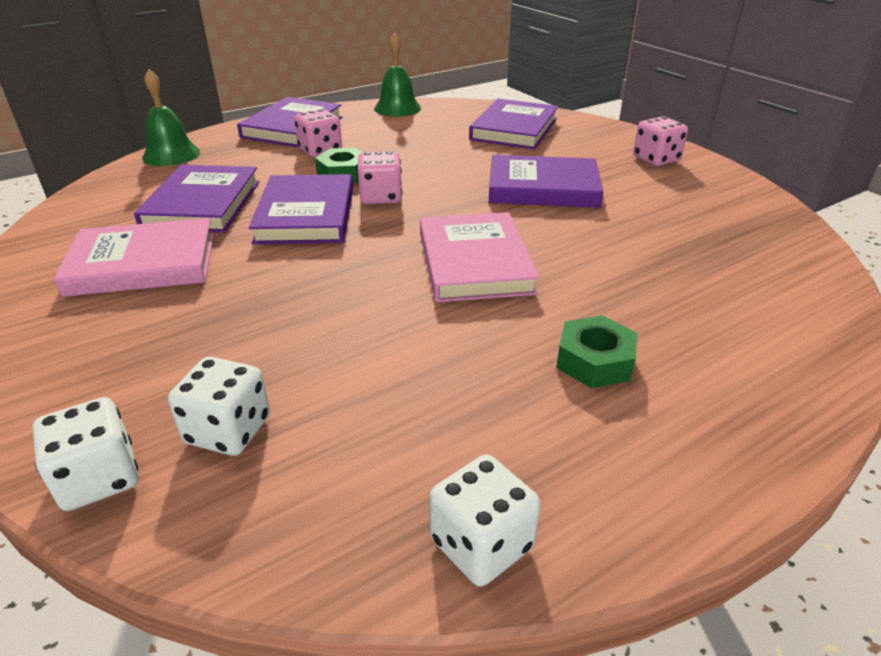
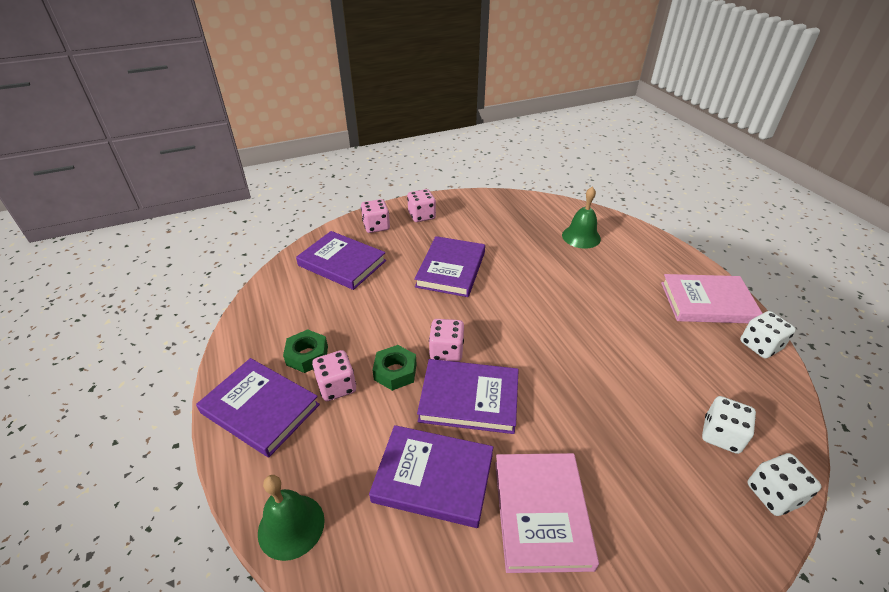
camera: 80 degrees left, 5 degrees up
(397, 108) = (252, 324): green bell -> green bell (581, 237)
(474, 262) = (547, 316): pink book -> pink book (707, 302)
(594, 361) = (638, 290): green nut -> green nut (307, 355)
(603, 137) = (376, 226): none -> pink dice

